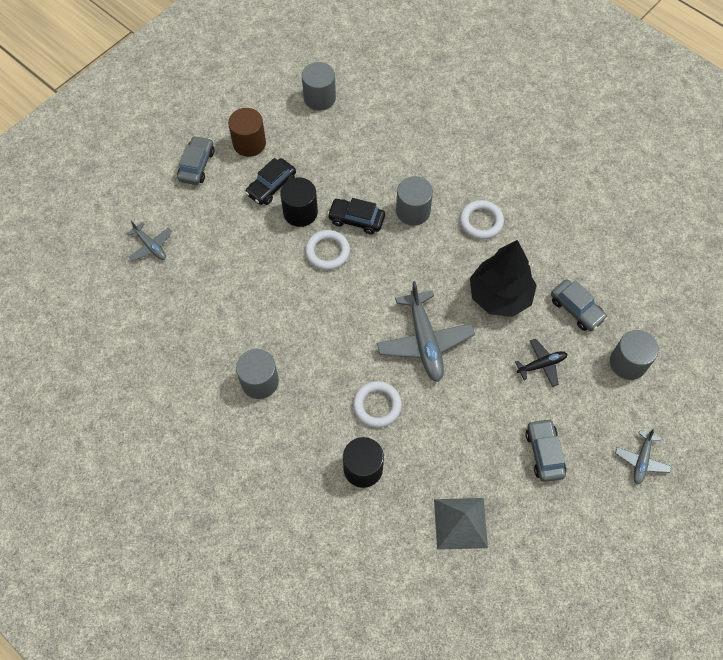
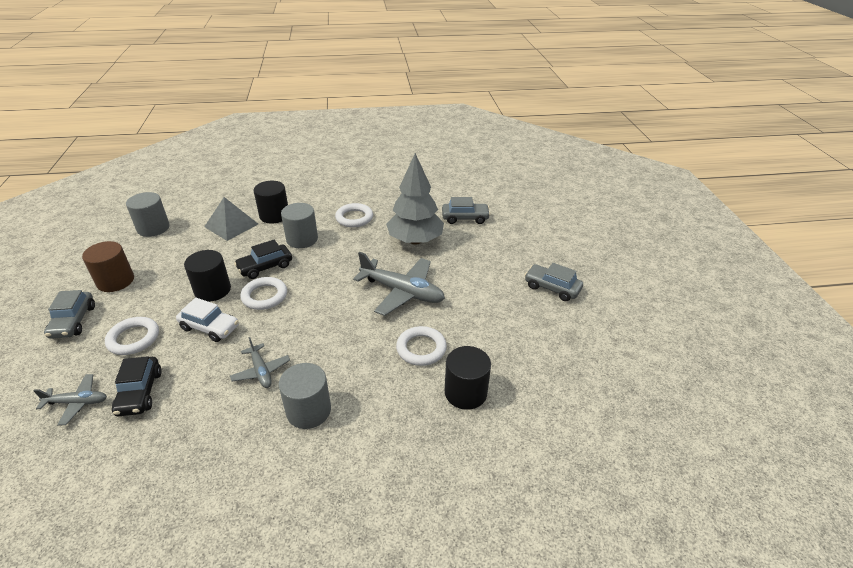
camera: 50 degrees left, 25 degrees down
(197, 165) = (73, 321): grey car -> grey car turned 150 degrees counterclockwise
(217, 217) = (133, 338): none -> white ring
(267, 250) = (210, 327): none -> white car
(271, 186) = (167, 292): black car -> black car (140, 392)
(421, 160) = (274, 215): none -> black cylinder
(460, 523) = (569, 363): grey pyramid -> grey pyramid (231, 225)
(500, 296) = (415, 240): black tree -> grey tree
(541, 365) = (486, 252): black plane -> none
(628, 363) = (524, 220): grey cylinder -> none
(641, 460) = (598, 252): grey plane -> grey plane (261, 371)

